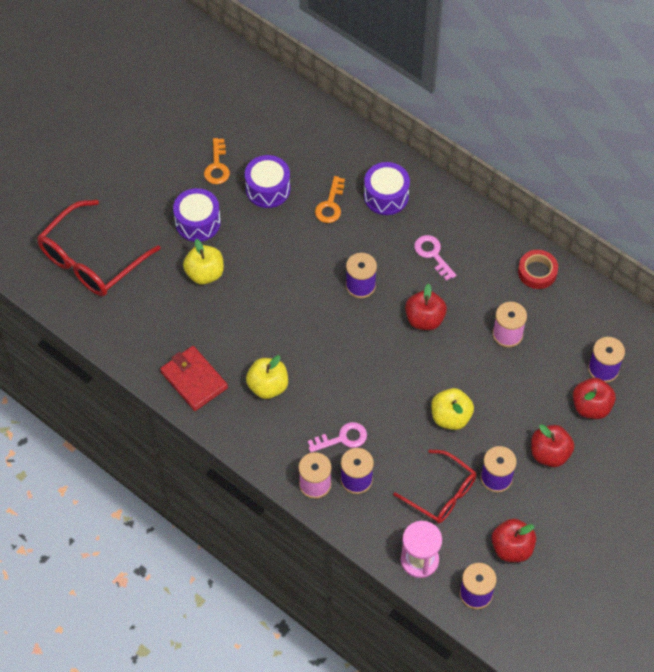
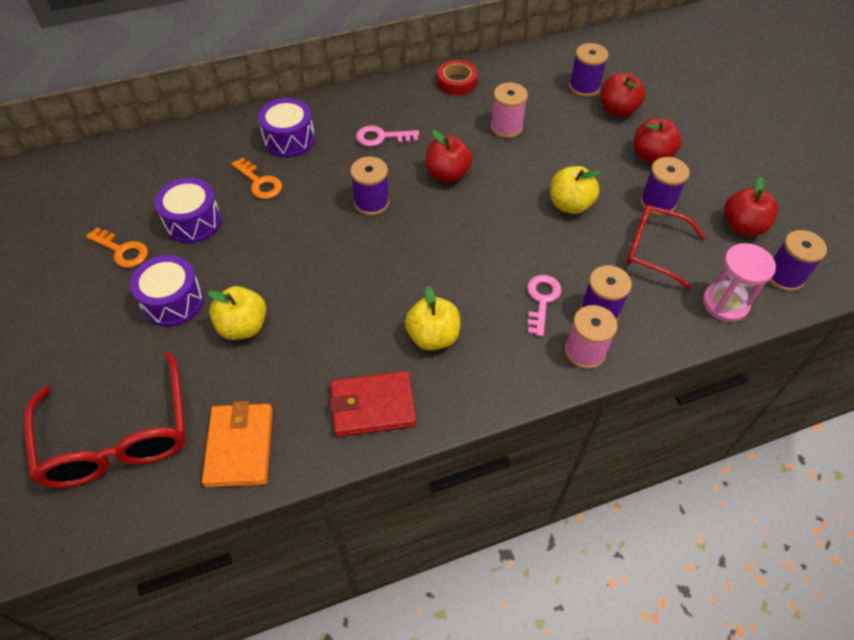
camera: 60 degrees left, 5 degrees down
(123, 325) = (239, 446): none -> orange wallet
(441, 493) = (654, 250): red glasses -> red glasses turned 135 degrees counterclockwise

